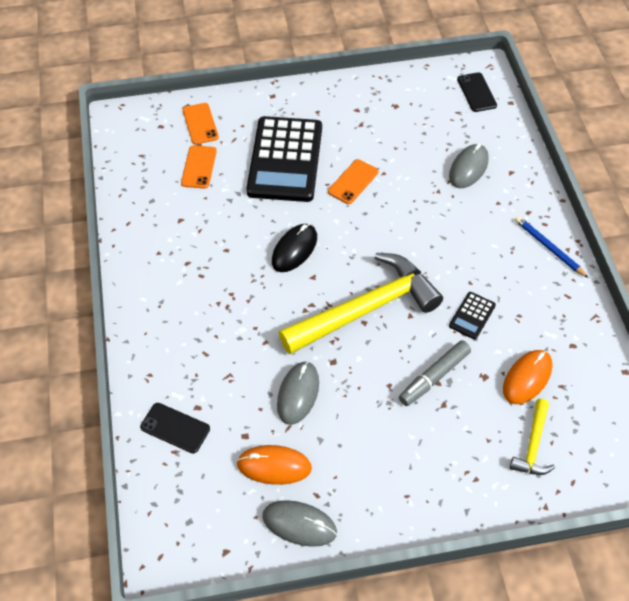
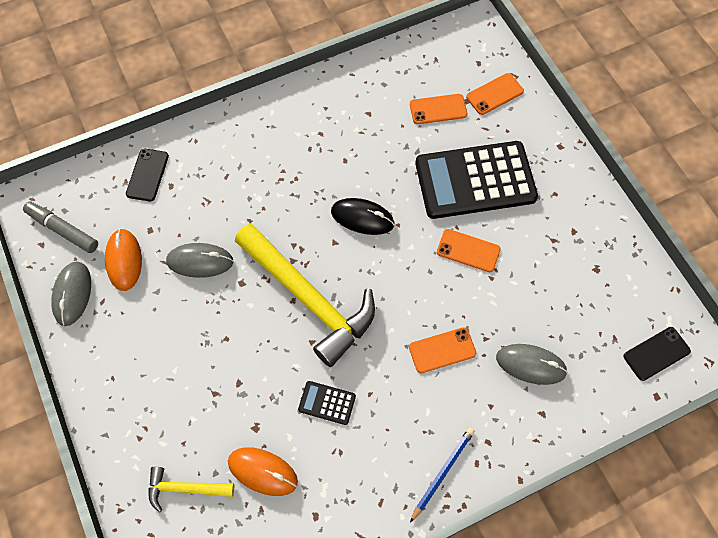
camera: 75 degrees right, 10 degrees up
(434, 377) = (244, 378): grey marker -> grey marker (63, 230)
(442, 222) = (442, 350): none -> orange phone

